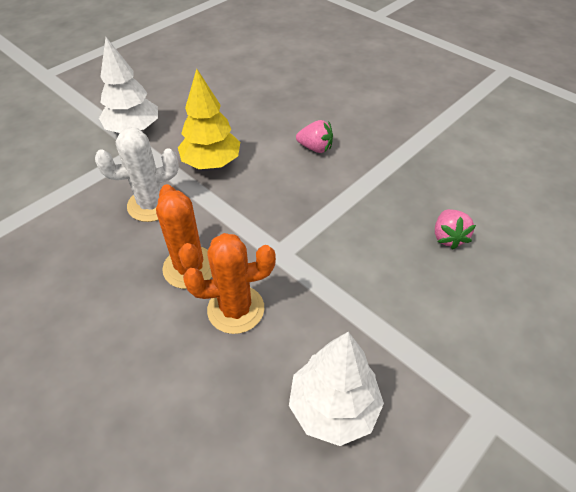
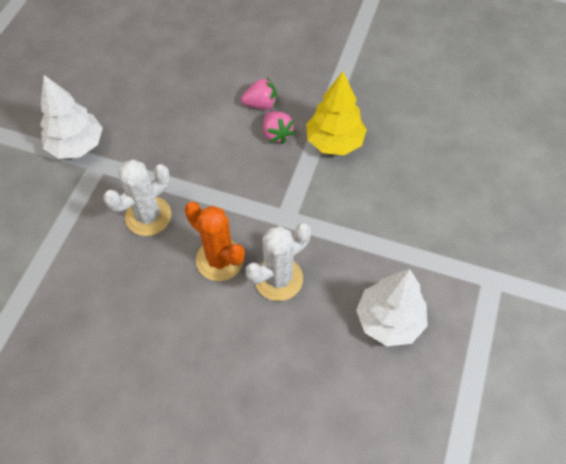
camera: 25 degrees left, 10 degrees up
(211, 163) = (176, 154): yellow tree -> yellow tree (334, 142)
(236, 309) = (278, 279): orange cactus -> white cactus
(448, 237) = (409, 151): pink strawberry -> pink strawberry (276, 134)

